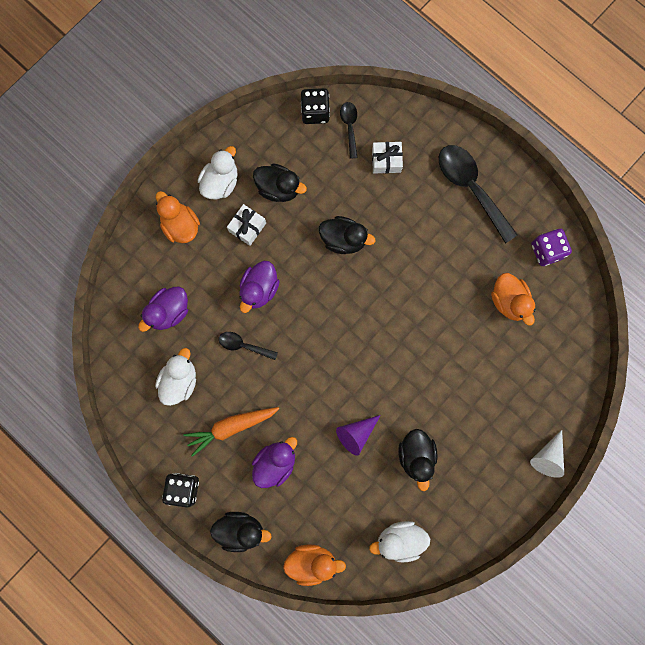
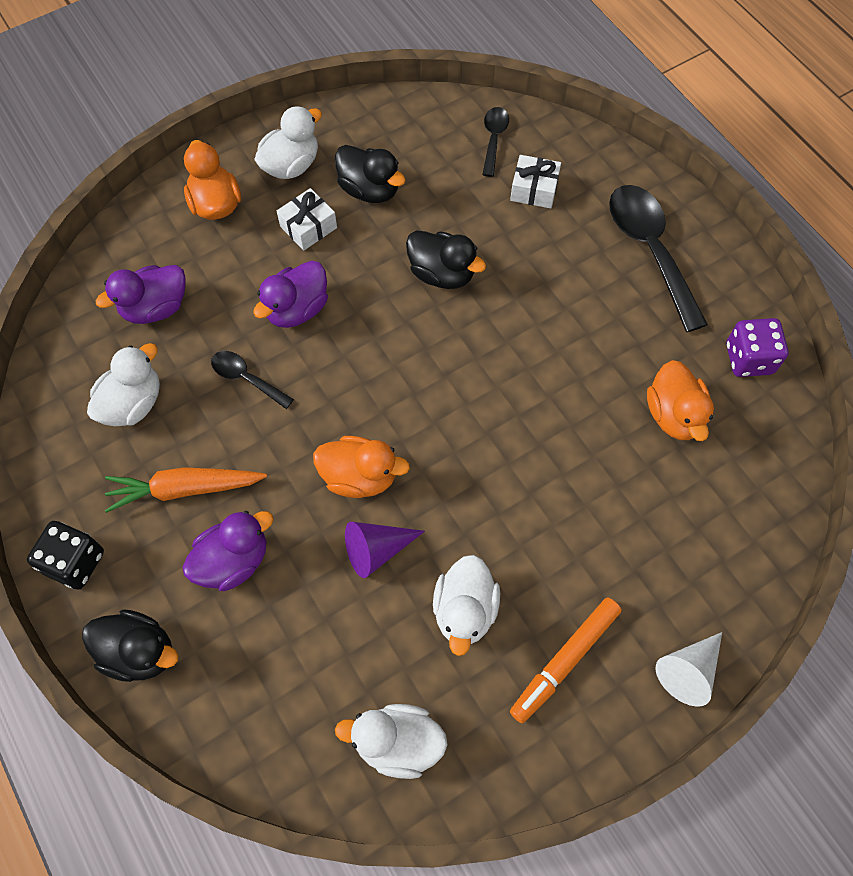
camera: 15 degrees right, 15 degrees down
(312, 562) = (237, 739): orange duck -> orange duck (359, 477)
(315, 112) = (451, 112): black dice -> none
(416, 456) = (464, 610): black duck -> white duck
(479, 469) = (565, 661): none -> orange marker

